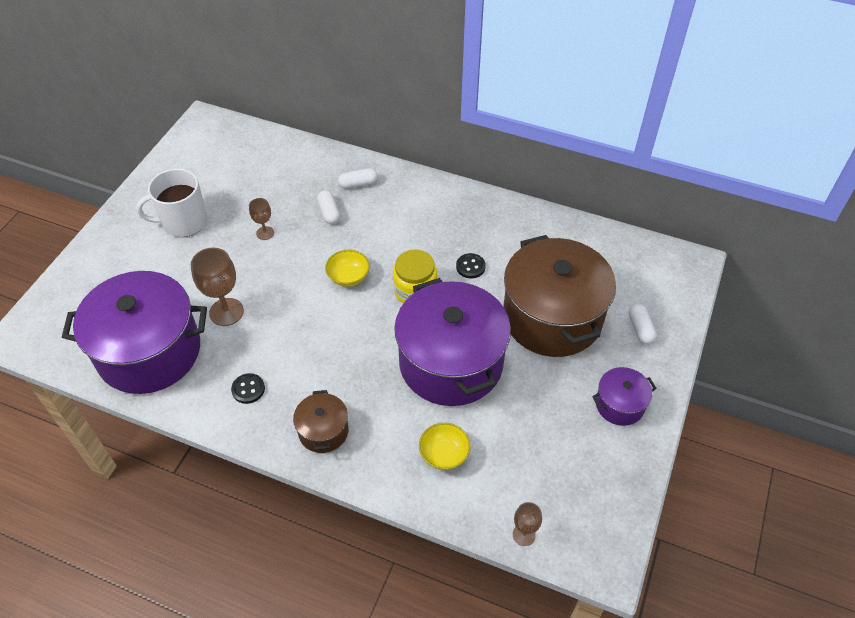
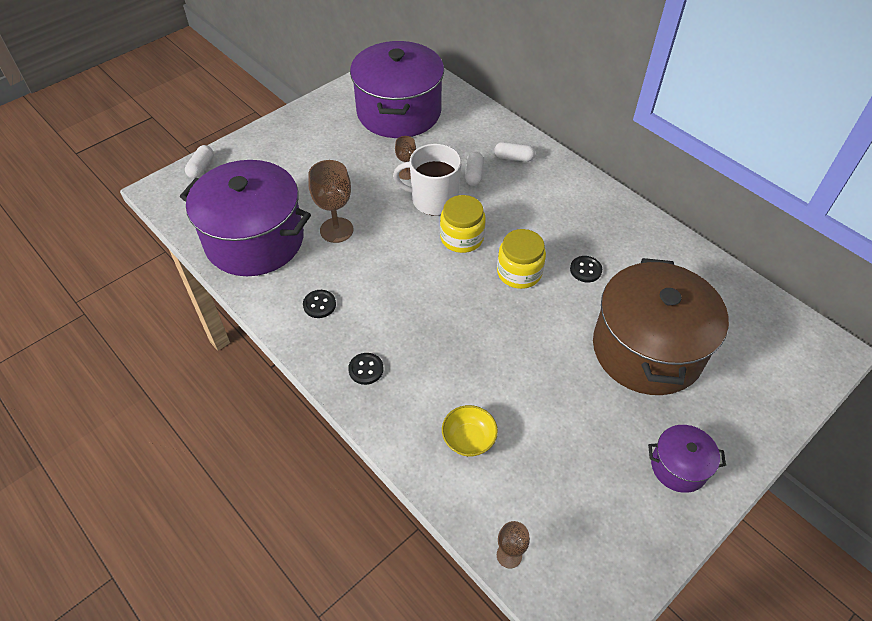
camera: 25 degrees right, 0 degrees up
(183, 222) = (341, 141): white mug -> white mug (433, 200)
(323, 431) = (366, 369): brown pot -> black button
(348, 277) = (462, 238): yellow bowl -> yellow jar
(451, 363) = (519, 354): purple pot -> purple pot (399, 112)
(640, 328) = (740, 397): white capsule -> white capsule (201, 167)

